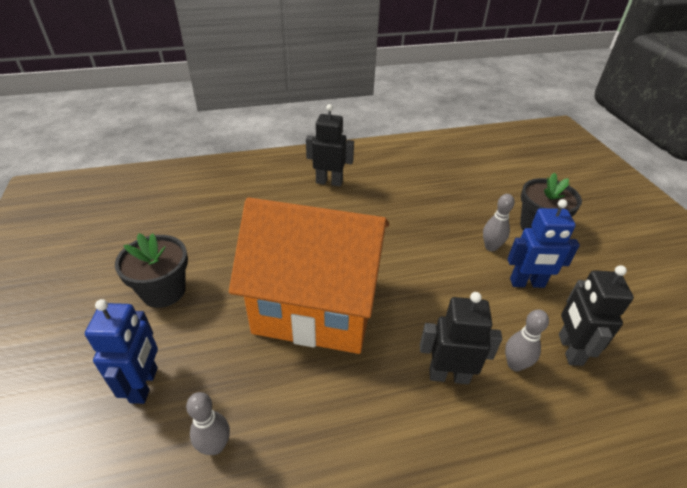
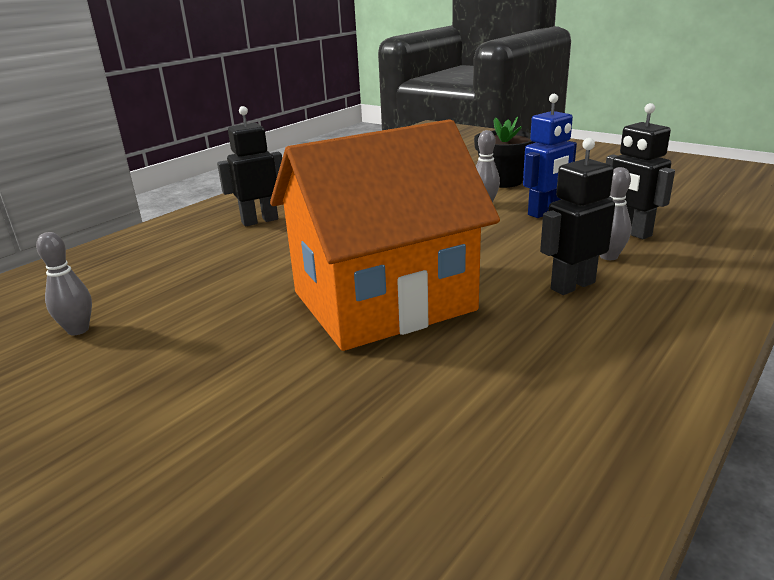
camera: 35 degrees left, 15 degrees down
(144, 385) = (267, 456): blue robot -> none
(163, 291) = (167, 375): black flower pot -> none
(215, 446) = (436, 447): grey bowling pin -> grey bowling pin (78, 330)

